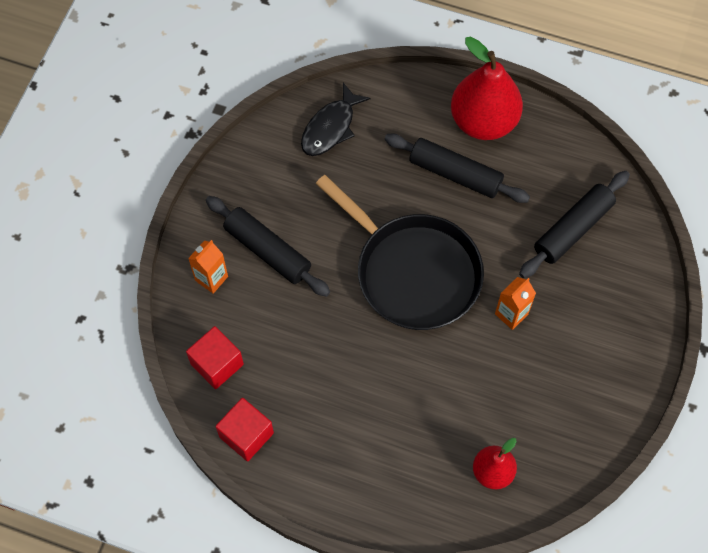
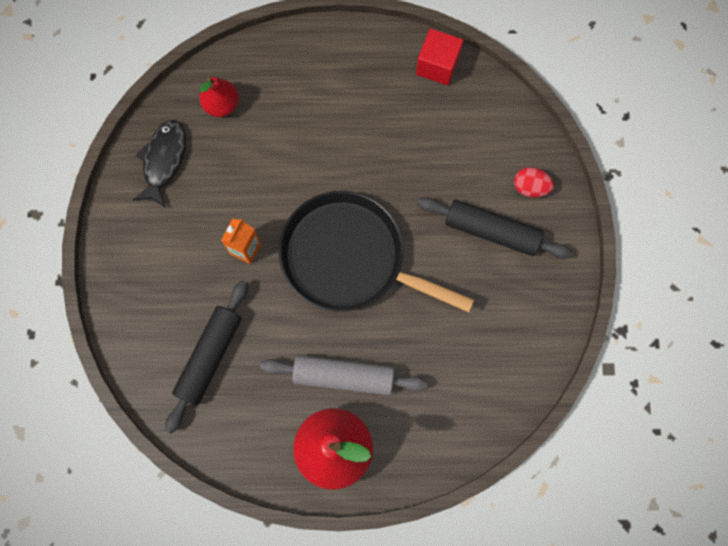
camera: 160 degrees right, 10 degrees up
(211, 278) = (530, 187): orange carton -> red egg
(217, 364) = (489, 114): red cube -> none
(330, 127) = (487, 384): black fish -> black fish (164, 160)
(455, 174) = (343, 377): black rolling pin -> grey rolling pin

